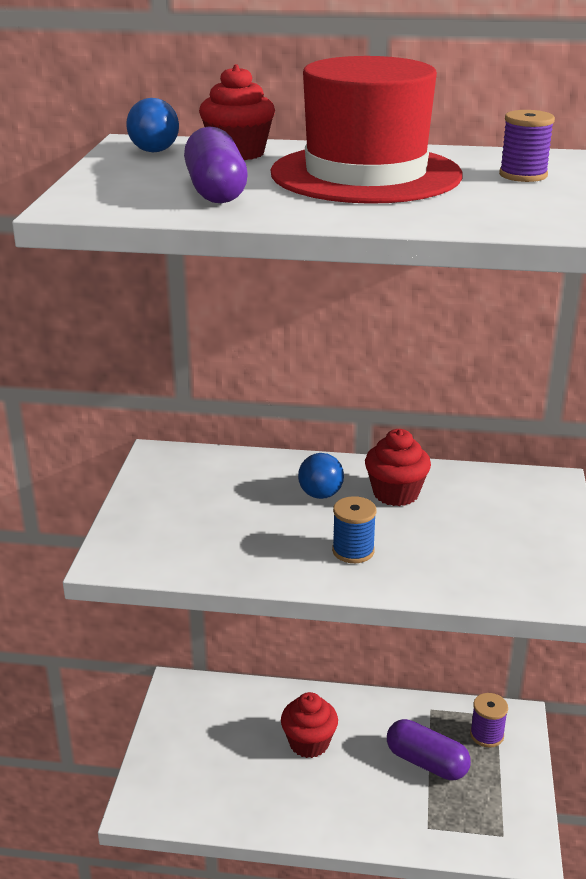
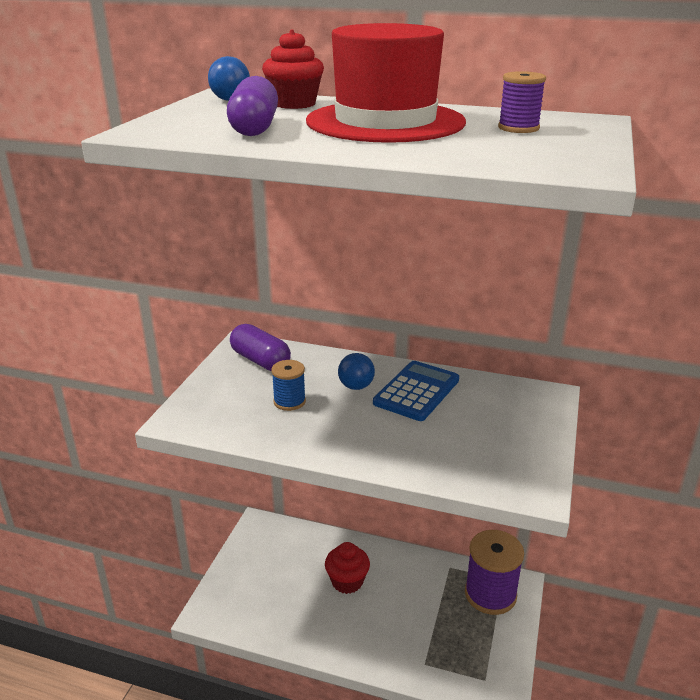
camera: 10 degrees right, 0 degrees up
(353, 551) = (366, 434): blue spool -> blue spool (289, 401)
(396, 493) = (416, 391): red cupcake -> blue calculator
(426, 762) = (436, 610): purple capsule -> purple capsule (260, 361)
(486, 735) = (490, 594): purple spool -> purple spool, size x1.89

